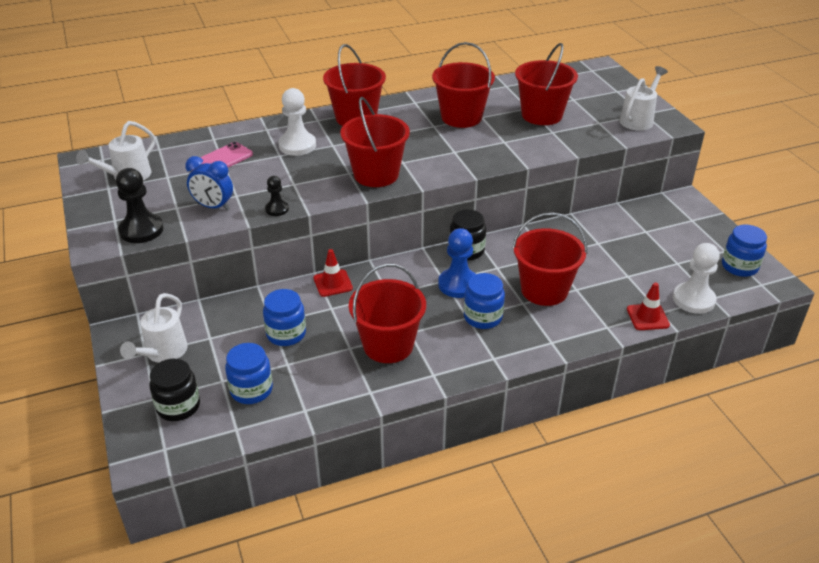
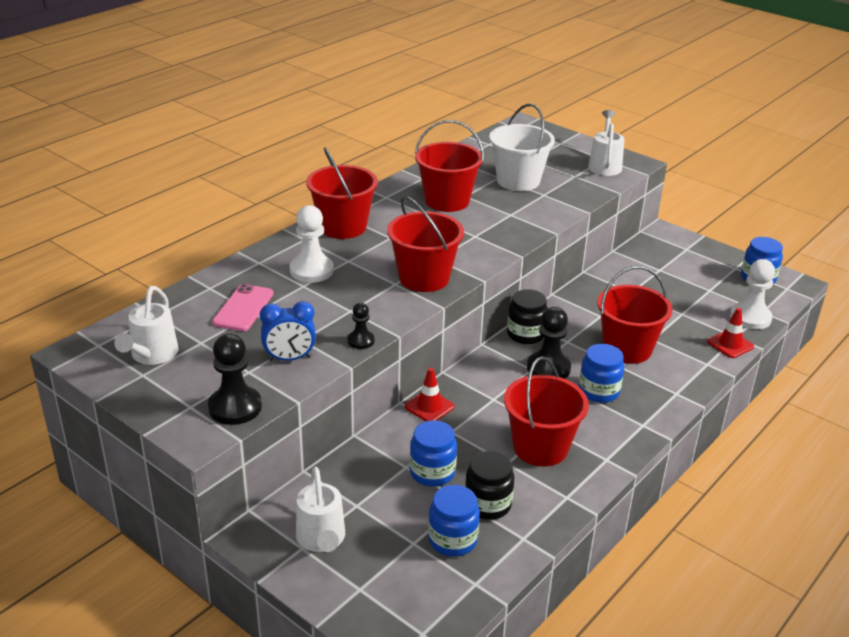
camera: 30 degrees left, 5 degrees down
(178, 406) = (394, 586): black jar -> black jar (487, 504)
(458, 284) = (548, 368): blue pawn -> black pawn
(541, 115) = (518, 181): red bucket -> white bucket

